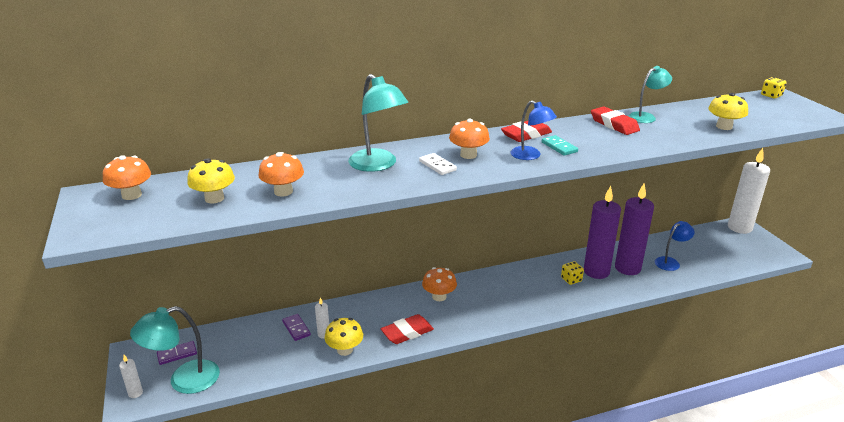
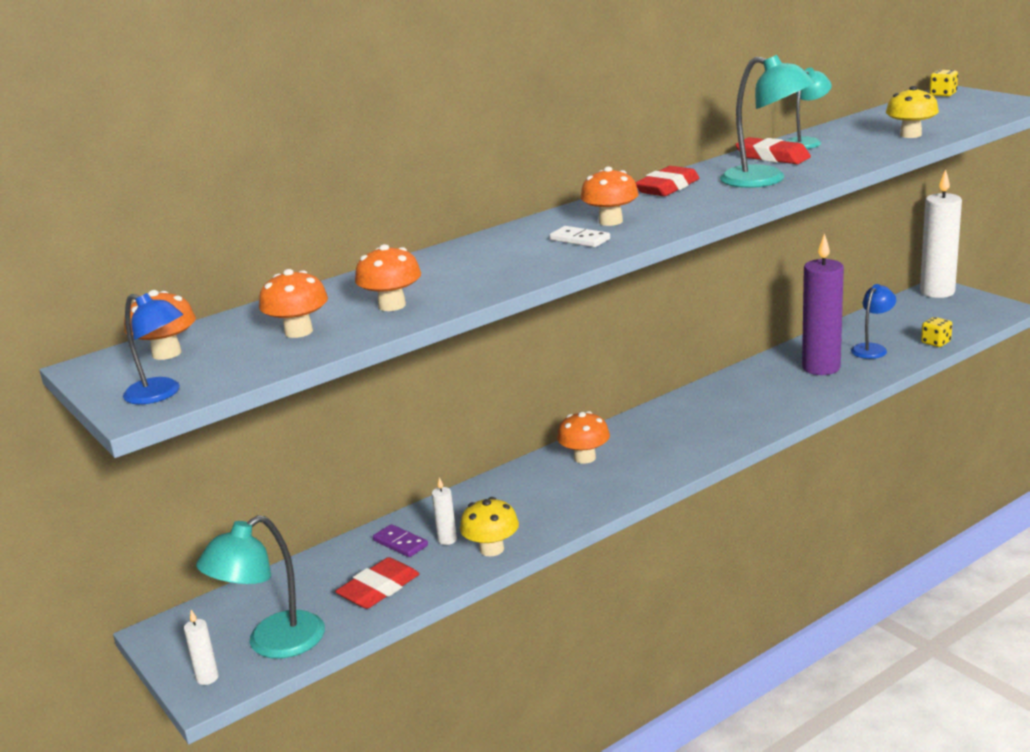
camera: 15 degrees left, 5 degrees down
(177, 354) = (236, 618): purple domino -> none
(214, 198) = (298, 332): yellow mushroom -> orange mushroom
(378, 165) = (497, 254): turquoise lamp -> turquoise lamp (765, 180)
(407, 332) = (568, 508): red eraser -> red eraser (379, 589)
(530, 156) = (694, 207): blue lamp -> blue lamp (161, 394)
(559, 147) = (722, 192): turquoise domino -> none
(571, 279) = (754, 397): yellow dice -> yellow dice (935, 342)
(596, 271) = (782, 381): purple candle -> none

